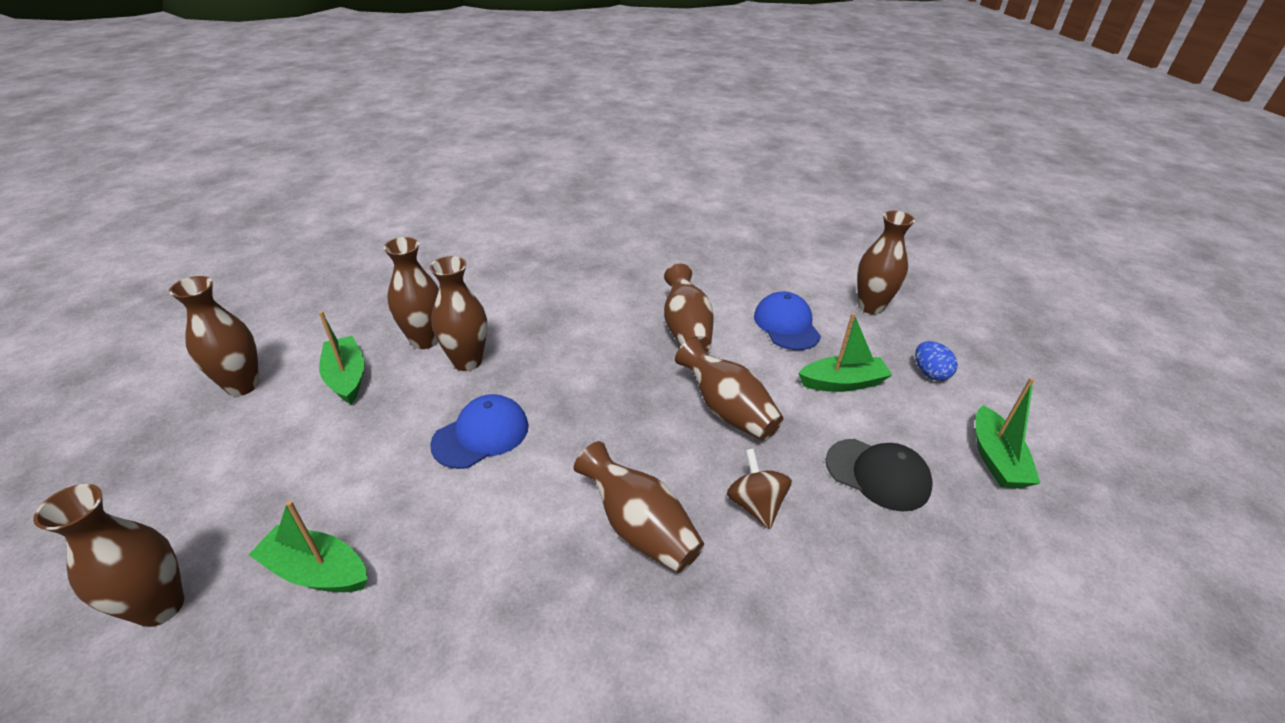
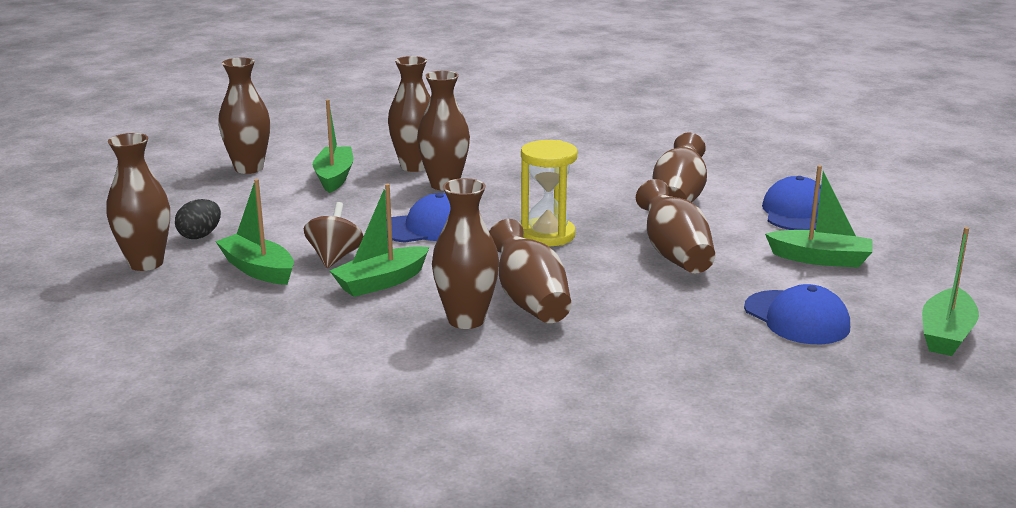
camera: 25 degrees right, 15 degrees down
(219, 526) = (200, 236): none -> black egg
(472, 547) = (381, 282): none -> green boat
(602, 414) = (547, 235): none -> yellow hourglass
(755, 505) = (650, 310): brown spinning top -> brown spinning top (335, 257)
(870, 306) = (916, 215): brown vase -> brown vase (466, 320)
(877, 474) = (796, 318): black cap -> blue cap
(930, 373) = (935, 270): blue egg -> none

